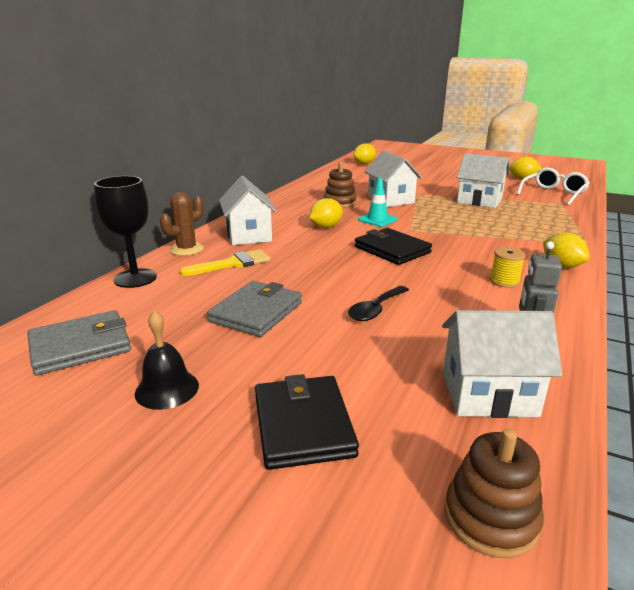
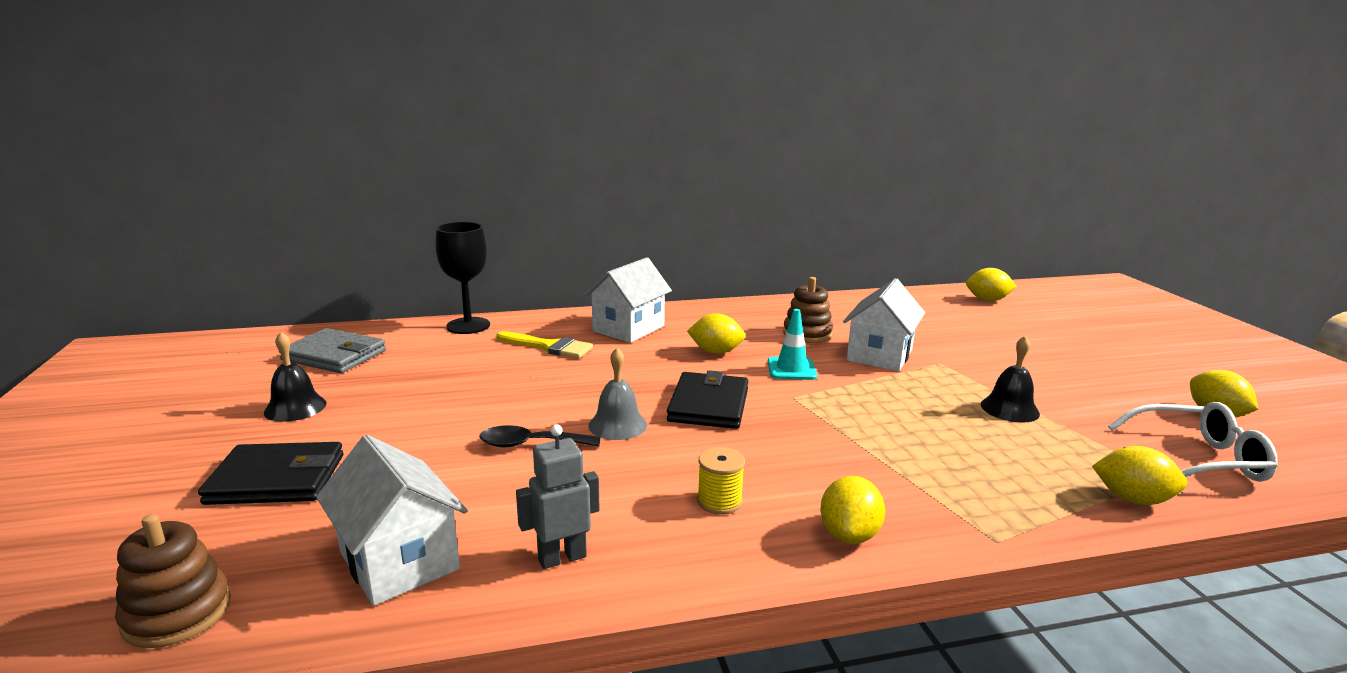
camera: 50 degrees right, 5 degrees down
(186, 249) = (554, 319): brown cactus -> none
(256, 312) = (459, 392): grey wallet -> none
(303, 425) = (276, 479): black wallet -> black wallet turned 45 degrees clockwise
(384, 278) = (617, 425): none -> grey bell
(479, 201) = (1009, 409): white house -> black bell
(574, 213) = (1132, 499): none -> yellow lemon

